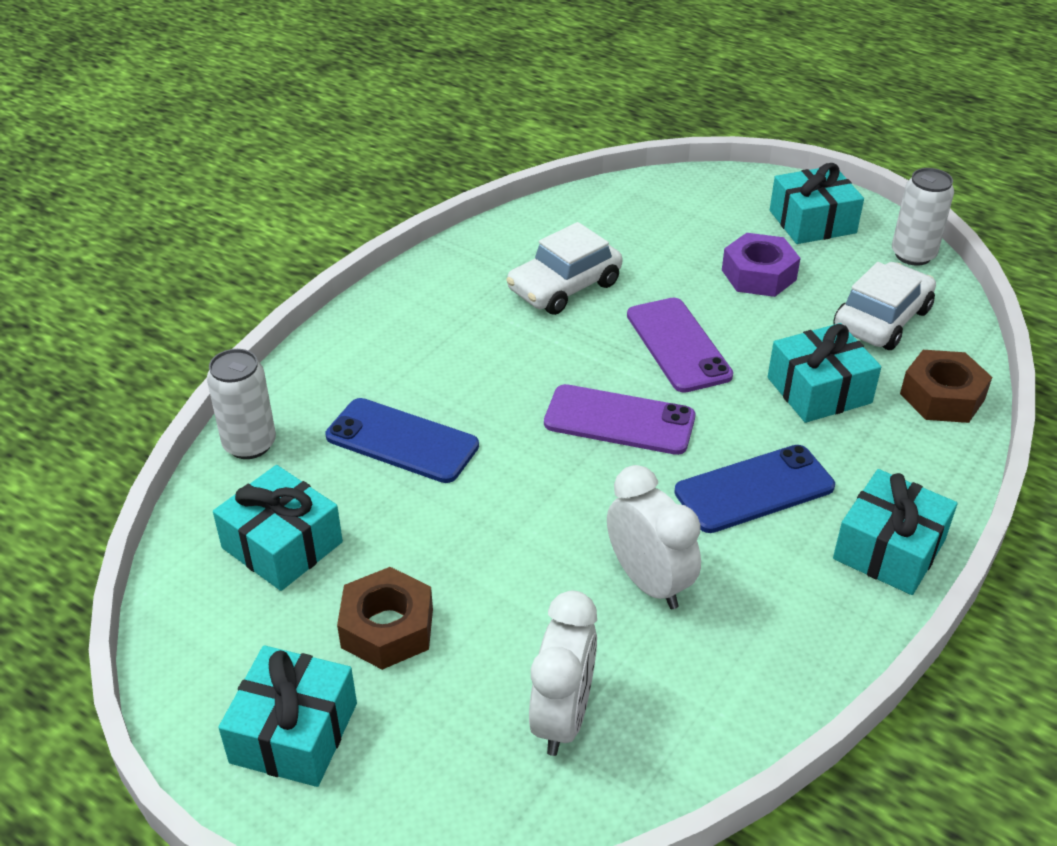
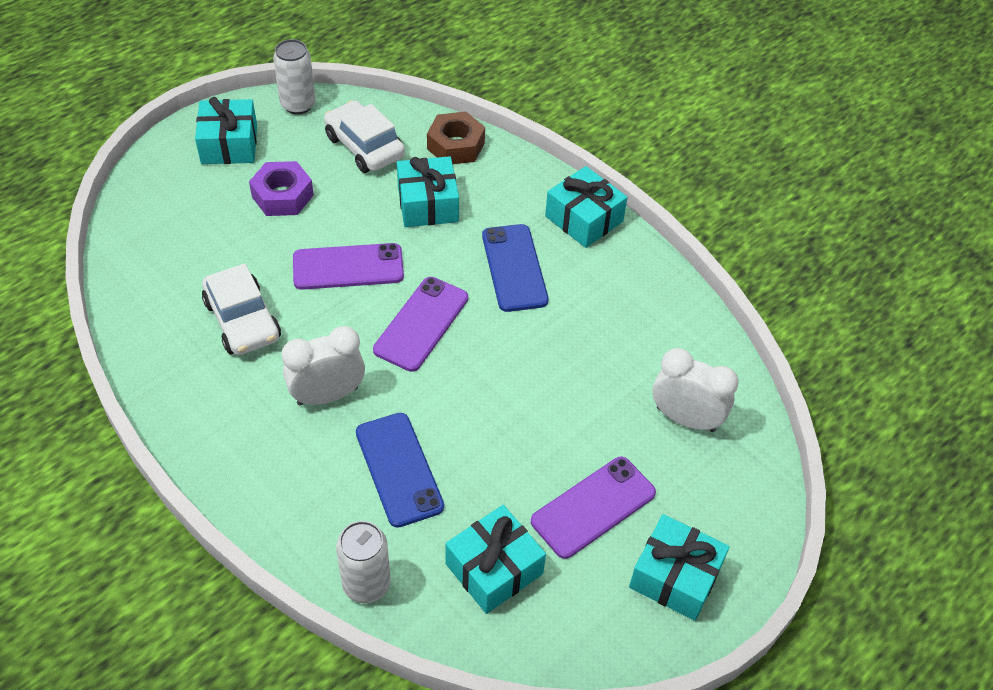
camera: 80 degrees left, 10 degrees up
(387, 628) = (593, 507): brown nut -> purple phone
(402, 441) = (399, 469): blue phone -> blue phone turned 60 degrees counterclockwise
(649, 582) = (584, 346): white clock -> white clock (327, 395)

